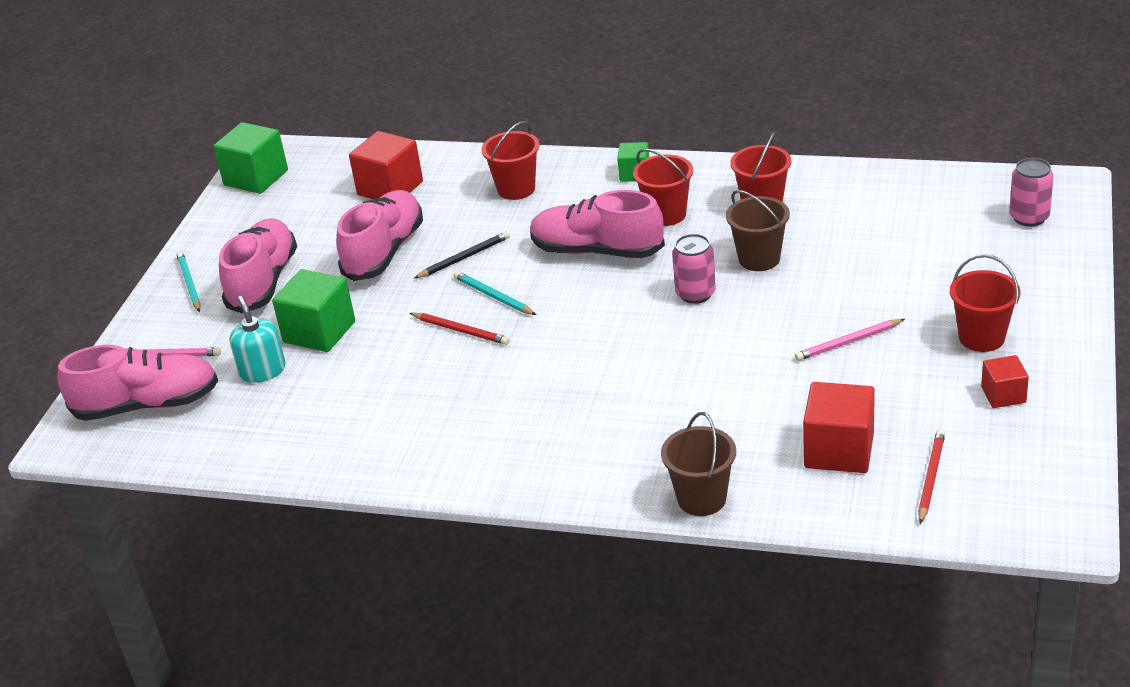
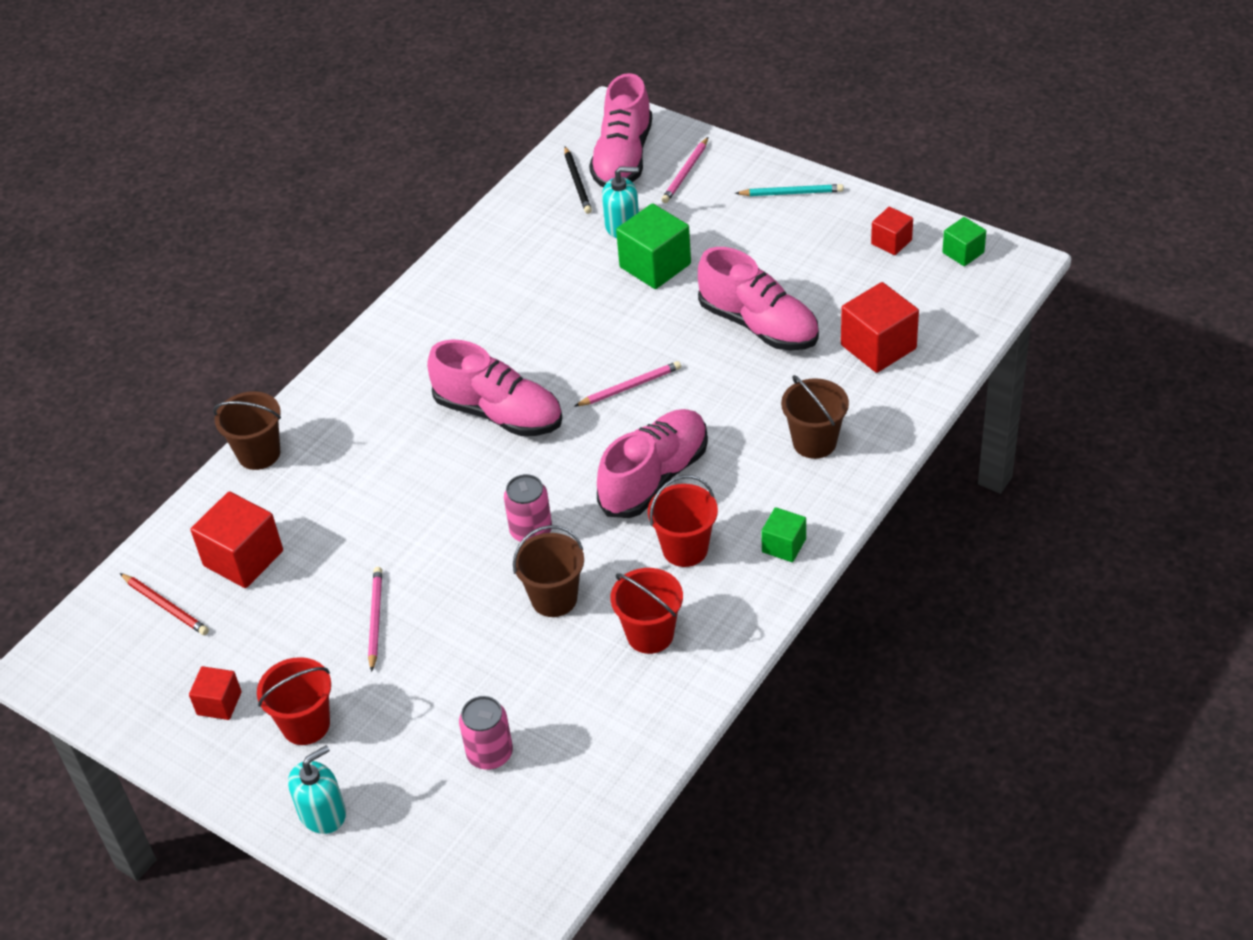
camera: 110 degrees right, 10 degrees up
(250, 214) = (891, 242): none -> red cube
(256, 178) = (963, 253): green cube -> green cube, size x0.57
(263, 282) = (762, 239): pink shoe -> pink shoe (499, 413)
(461, 330) = (591, 355): red pencil -> none
(464, 258) = (710, 378): black pencil -> black pencil (577, 182)
(493, 296) = (630, 386): turquoise pencil -> pink pencil
(516, 189) = (814, 442): red bucket -> brown bucket
(1029, 217) = (466, 865): pink can -> pink can (490, 754)
(1050, 297) = (322, 813): none -> turquoise soap dispenser

